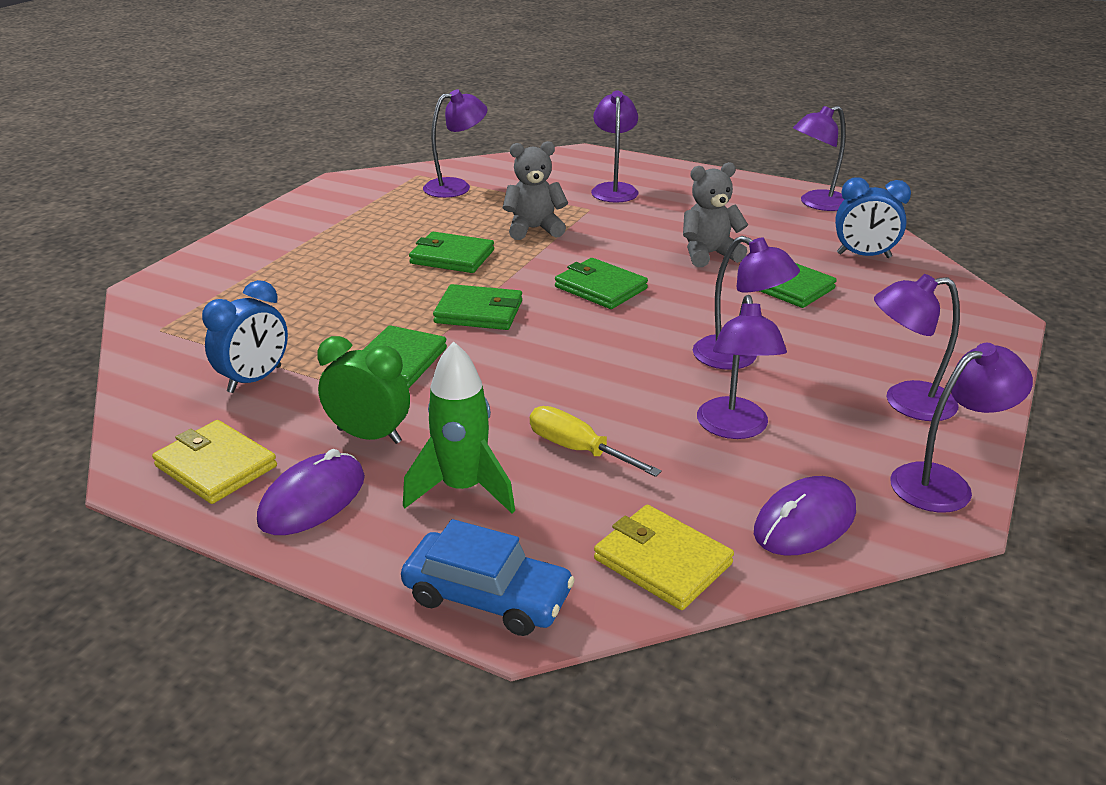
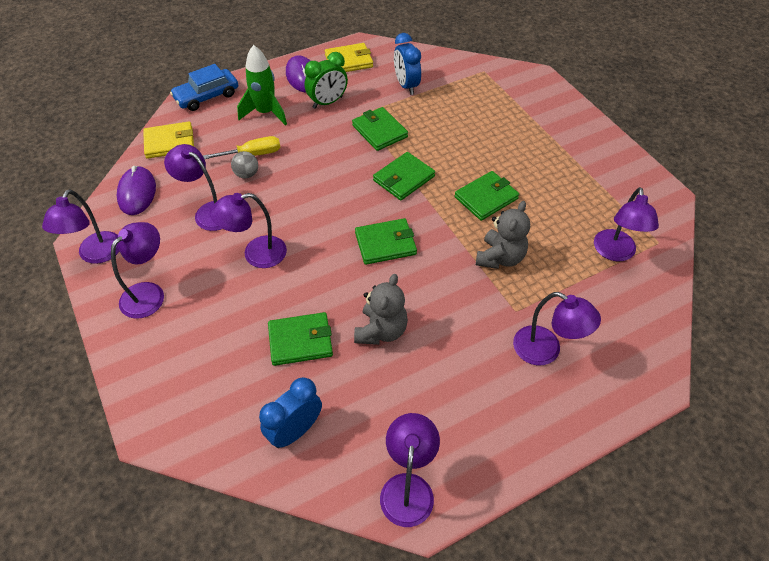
camera: 125 degrees right, 20 degrees up
(624, 433) = (246, 174): none -> grey ball

